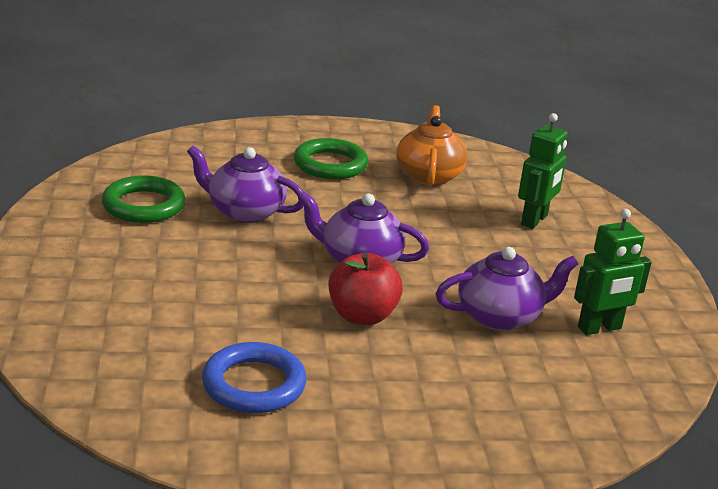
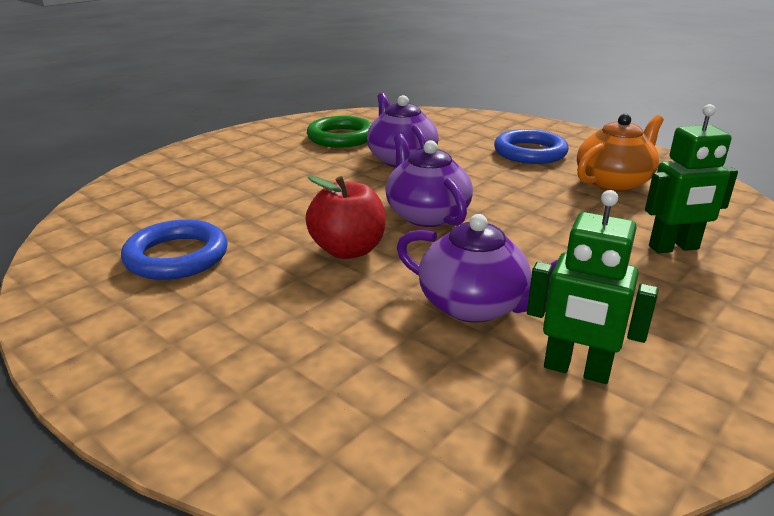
camera: 50 degrees right, 0 degrees up
(330, 164) = (530, 152): green ring -> blue ring

